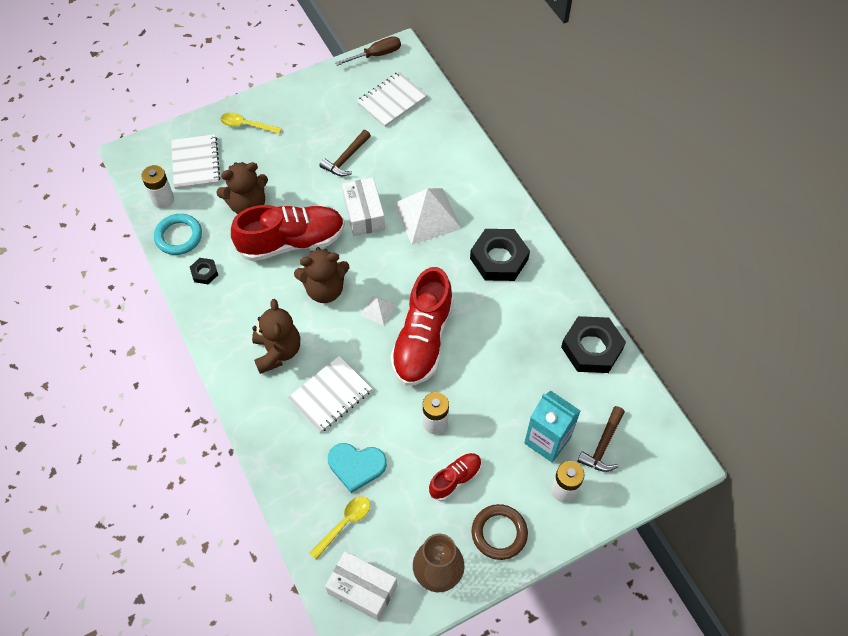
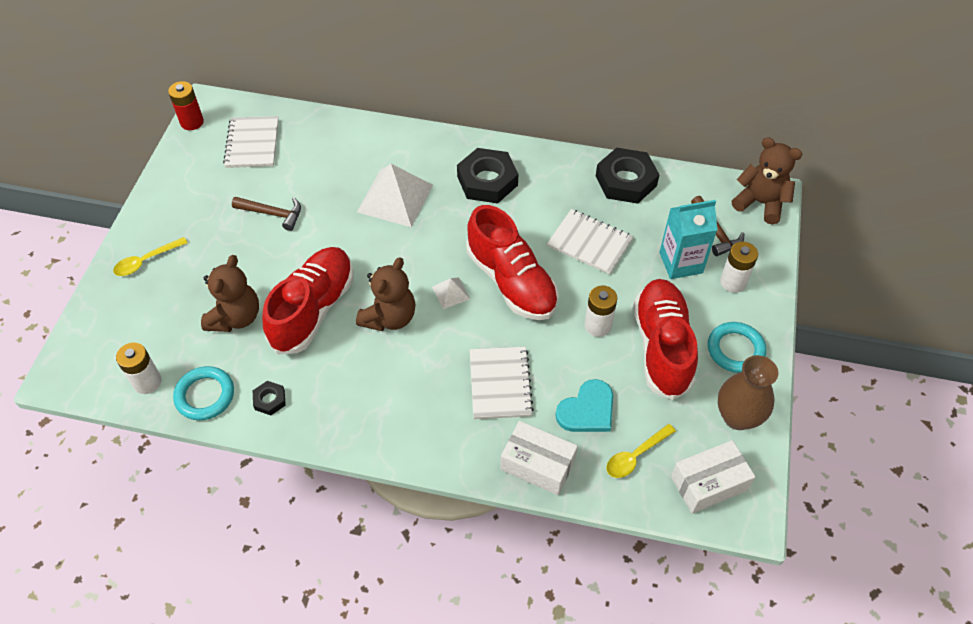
camera: 50 degrees left, 5 degrees down
(195, 163) = (138, 328): white notebook -> white notebook (589, 243)
(277, 351) = (416, 395): brown teddy bear -> brown teddy bear (760, 203)
(344, 524) = (635, 456): yellow spoon -> yellow spoon turned 120 degrees counterclockwise
(346, 159) = (273, 214): brown hammer -> brown hammer turned 60 degrees counterclockwise
(364, 214) = (344, 239): white box -> white box (537, 465)
(376, 55) = (192, 122): brown screwdriver -> red battery
(455, 479) = (662, 347): red shoe -> red shoe, size x1.97
(499, 533) = (735, 350): brown ring -> turquoise ring

